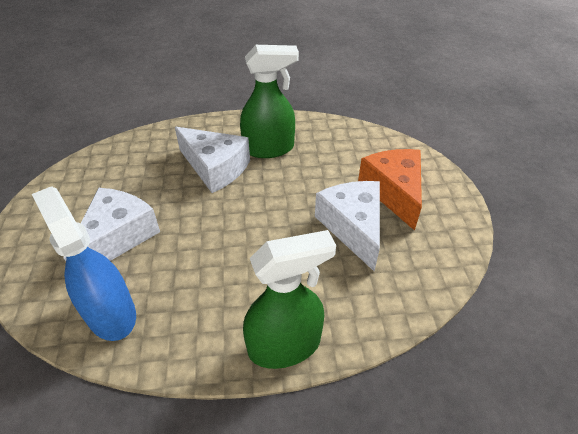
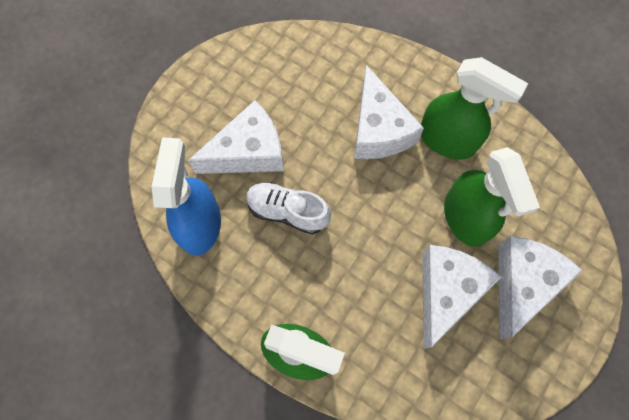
camera: 40 degrees right, 25 degrees up
(186, 255) = (287, 211): none -> white shoe
(323, 180) = (465, 218): none -> green spray bottle
(394, 192) = (521, 283): orange cheese -> white cheese

